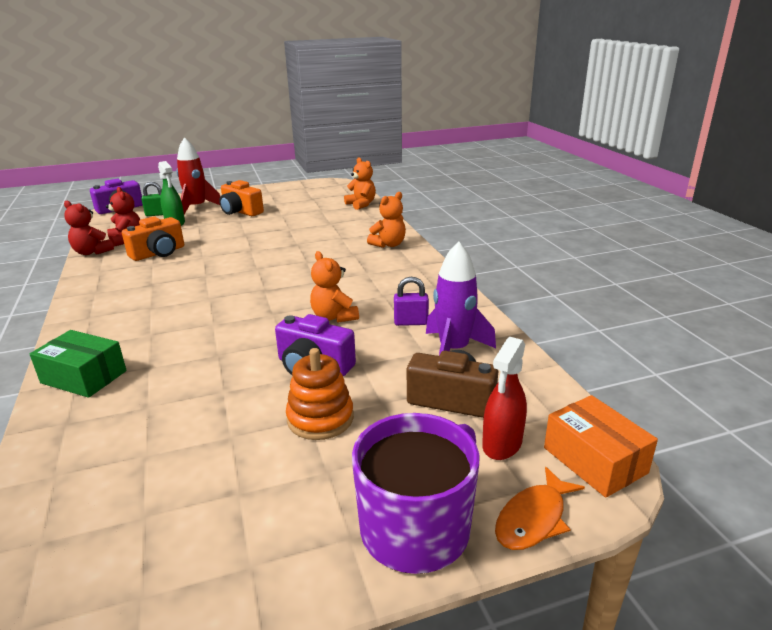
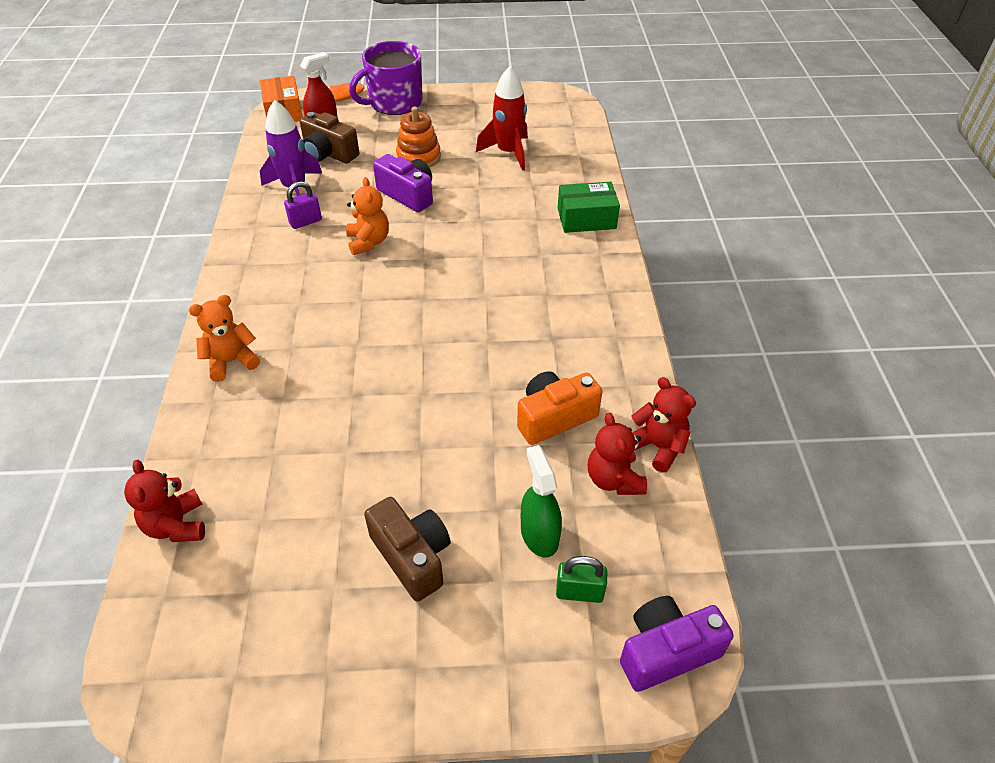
camera: 165 degrees left, 20 degrees up
(84, 377) = (586, 218): green box -> green box turned 45 degrees counterclockwise
(197, 208) = (499, 608): red rocket -> red rocket (508, 153)
(240, 212) = (412, 556): orange camera -> brown camera
(361, 204) = (177, 525): orange teddy bear -> red teddy bear
(411, 322) = (305, 222): purple padlock -> purple padlock turned 45 degrees counterclockwise

